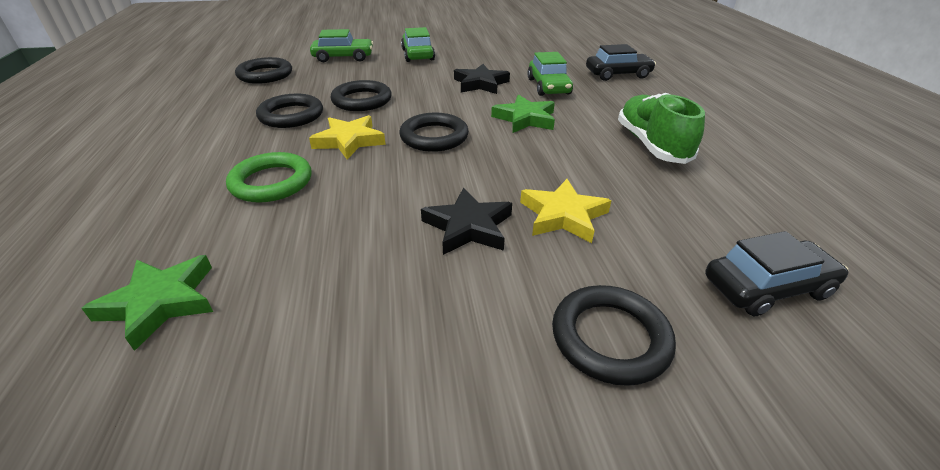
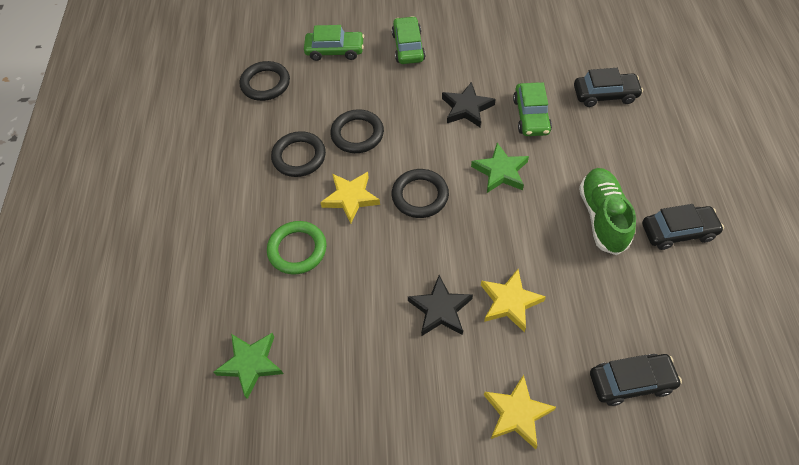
camera: 10 degrees right, 20 degrees up
(610, 338) = (517, 413): black ring -> yellow star
(742, 152) = (678, 232): none -> black car

